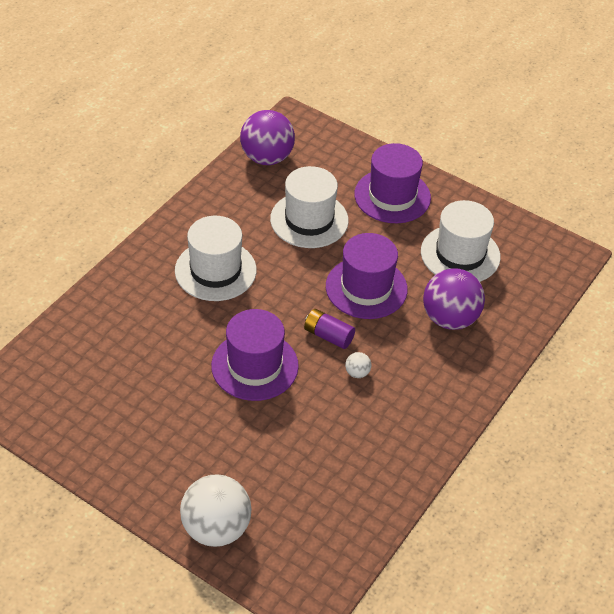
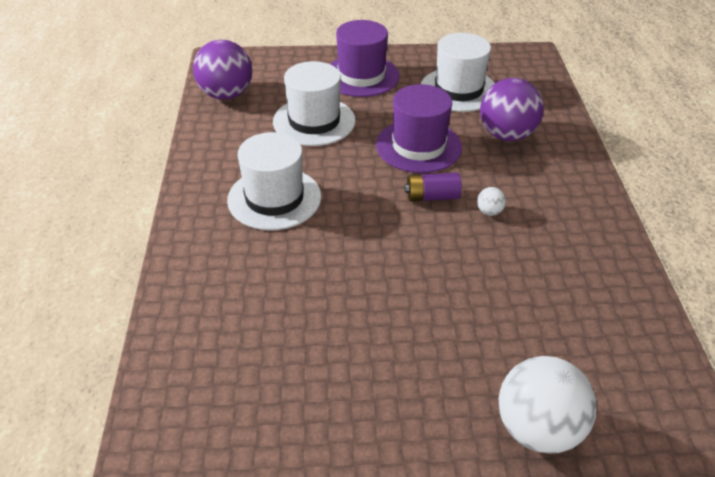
camera: 35 degrees left, 5 degrees down
(254, 366) = (399, 256): purple hat -> none

